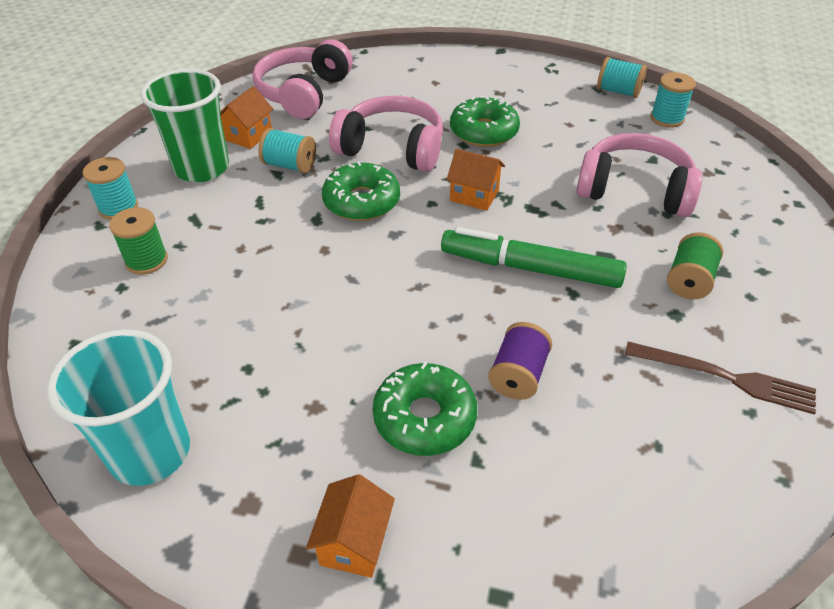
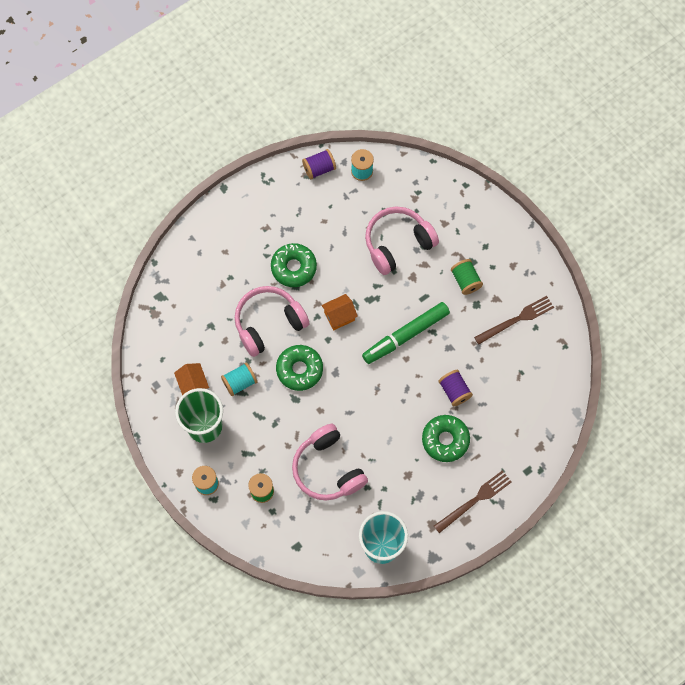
camera: 50 degrees left, 25 degrees up
(304, 93) = (174, 329): pink headphones -> pink headphones (328, 468)
(354, 542) = (475, 500): orange house -> brown fork
(618, 91) = (319, 169): turquoise spool -> purple spool

